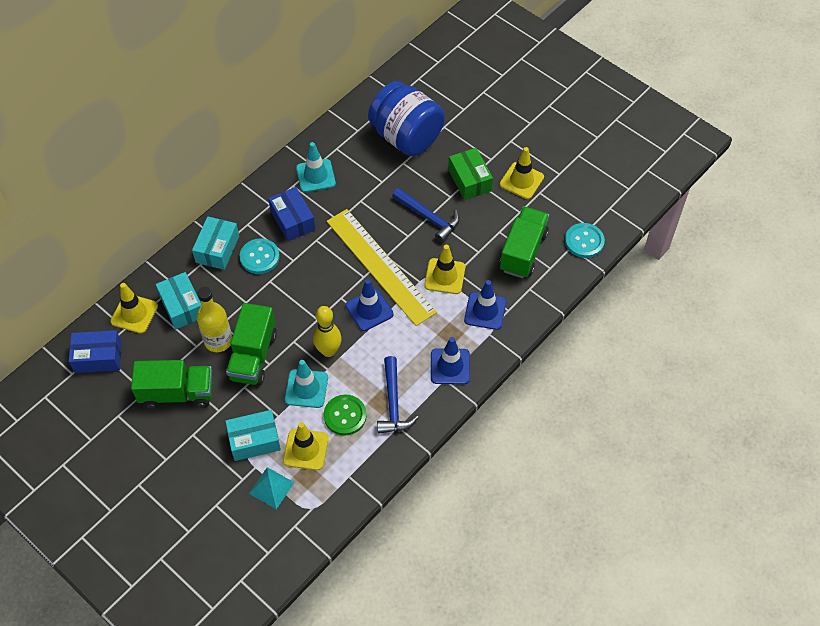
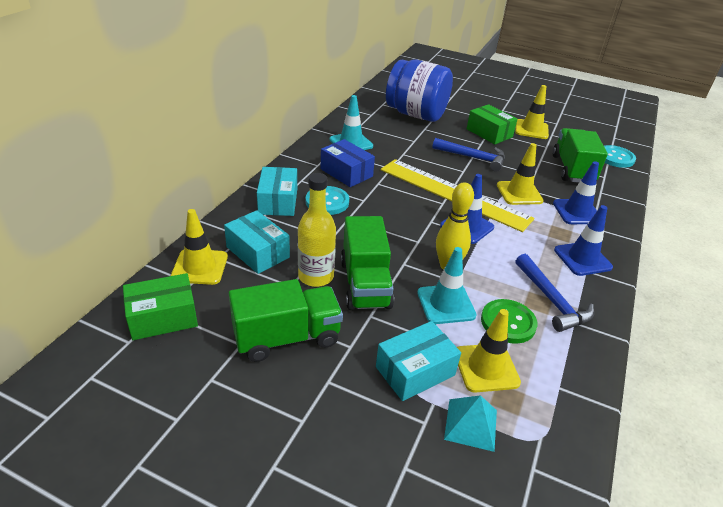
camera: 20 degrees left, 20 degrees down
(98, 357) = (163, 317): blue box -> green box

